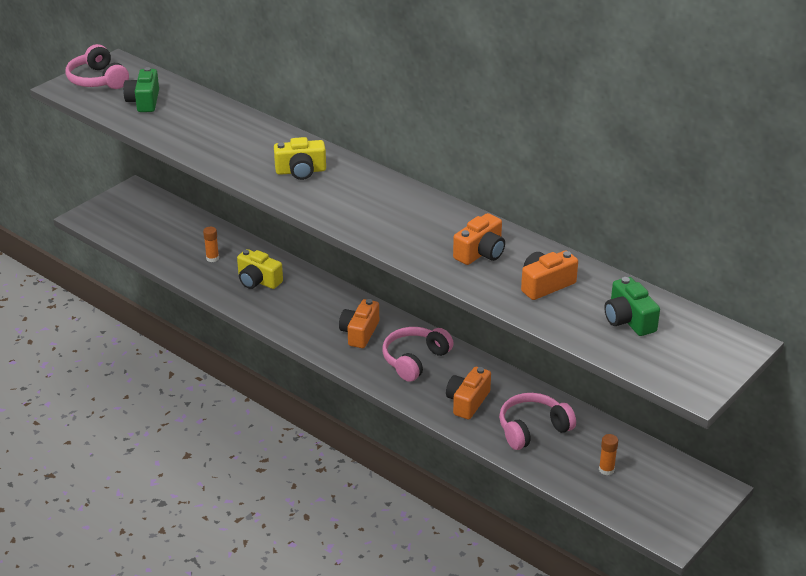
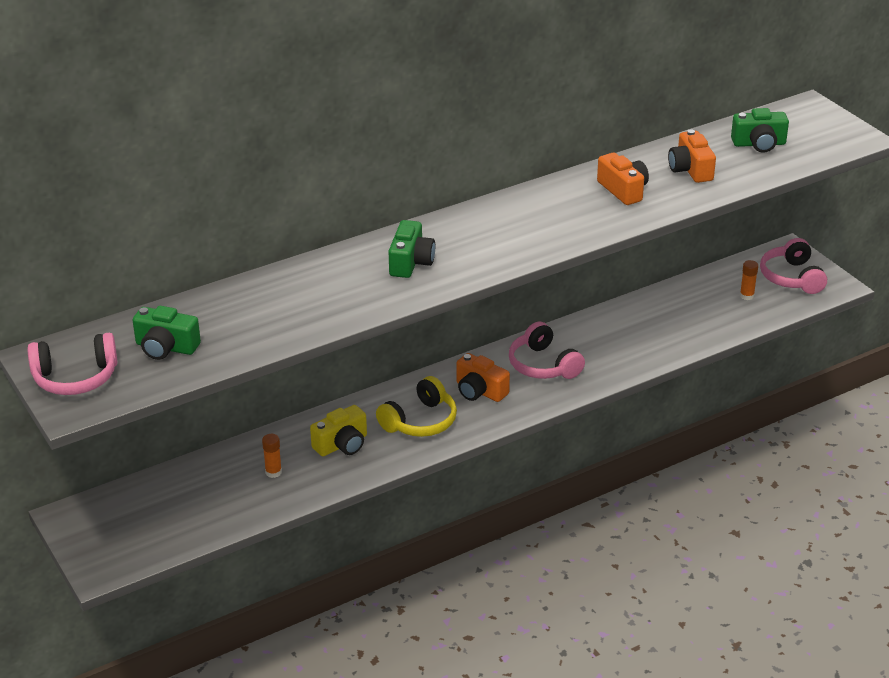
camera: 70 degrees left, 0 degrees up
(301, 171) = (411, 262): yellow camera -> green camera
(304, 311) = (420, 421): none -> yellow headphones
(467, 402) = (623, 348): orange camera -> none
(532, 429) = (677, 320): pink headphones -> pink headphones (792, 277)

